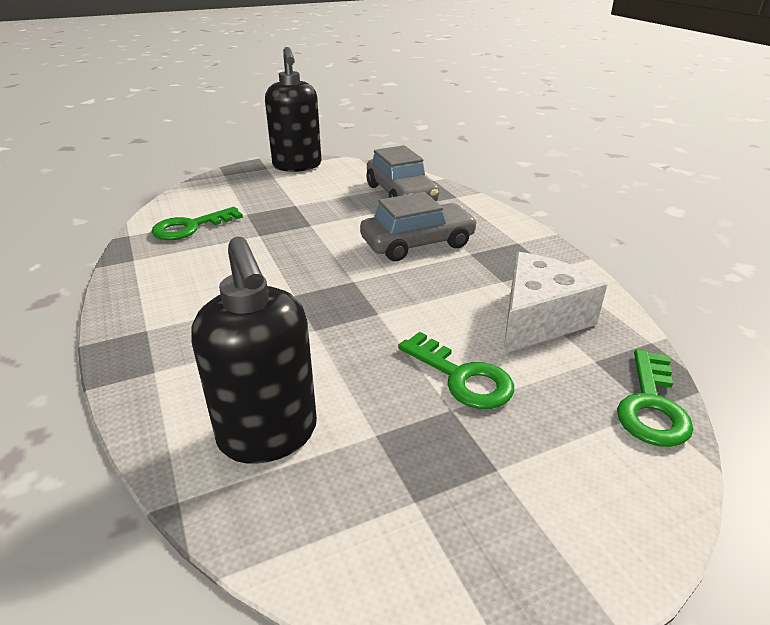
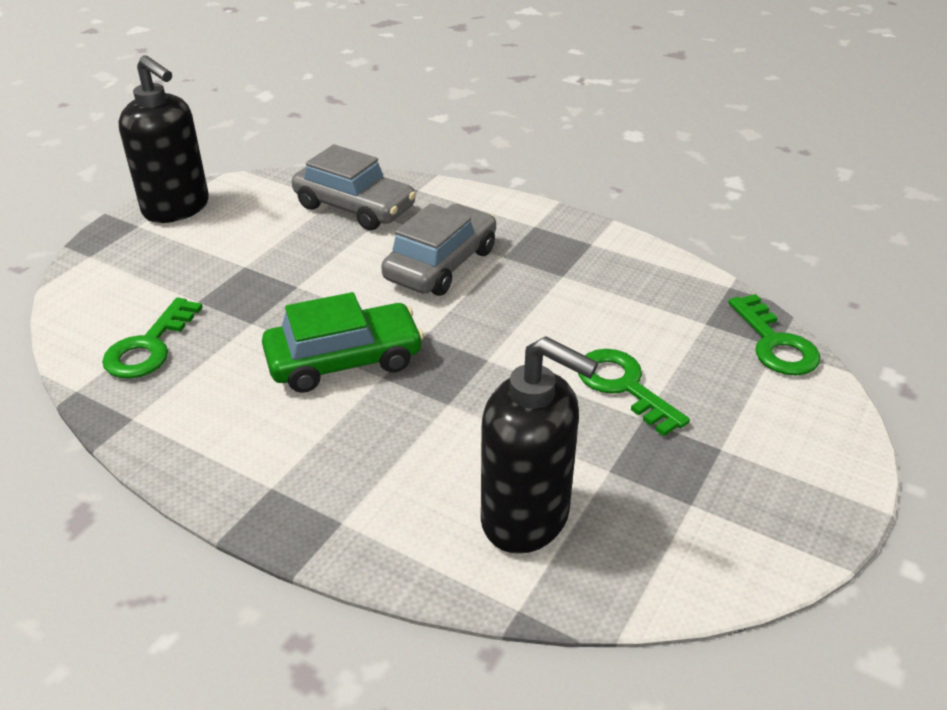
camera: 35 degrees left, 5 degrees up
(283, 275) = (344, 360): none -> green car
(462, 377) = (623, 386): green key -> green key turned 135 degrees counterclockwise
(539, 319) = (630, 302): white cheese -> none

